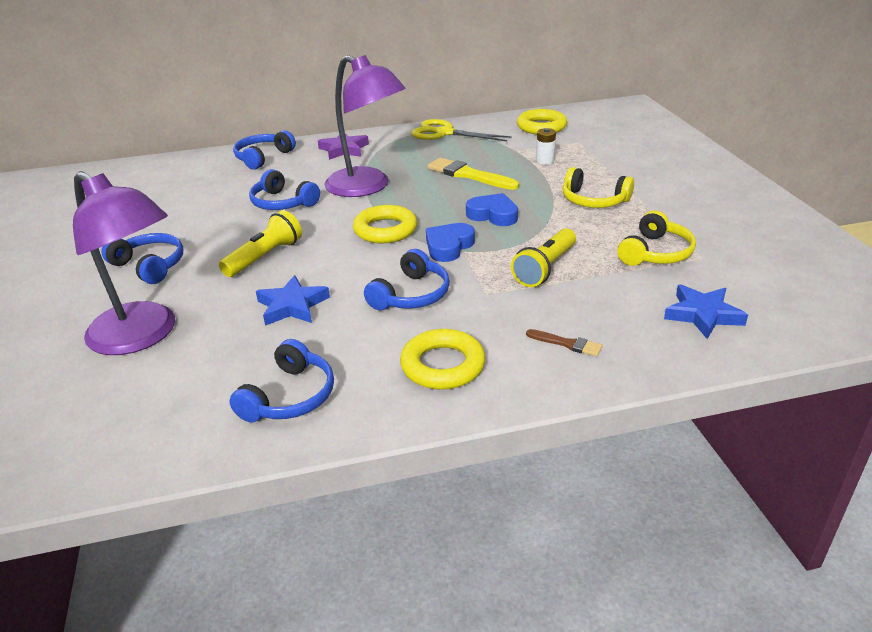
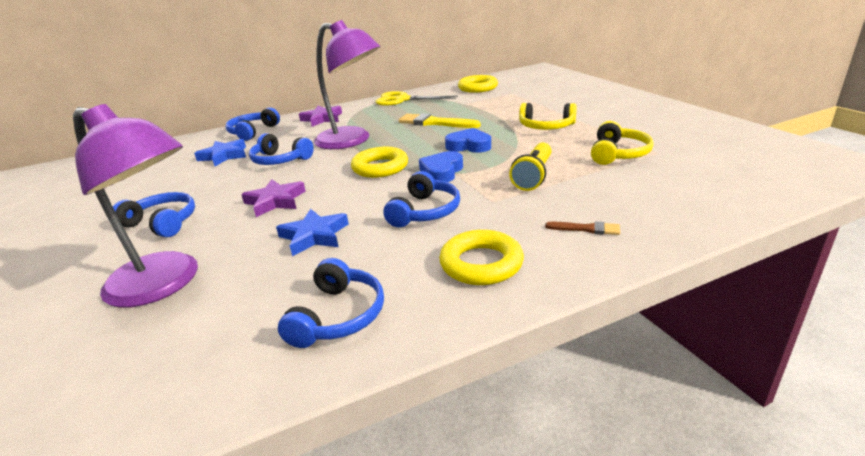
camera: 10 degrees left, 5 degrees down
(264, 257) = (275, 201): yellow flashlight -> purple star
(545, 161) = (492, 107): white battery -> none
(703, 315) = (687, 191): blue star -> blue star (224, 156)

